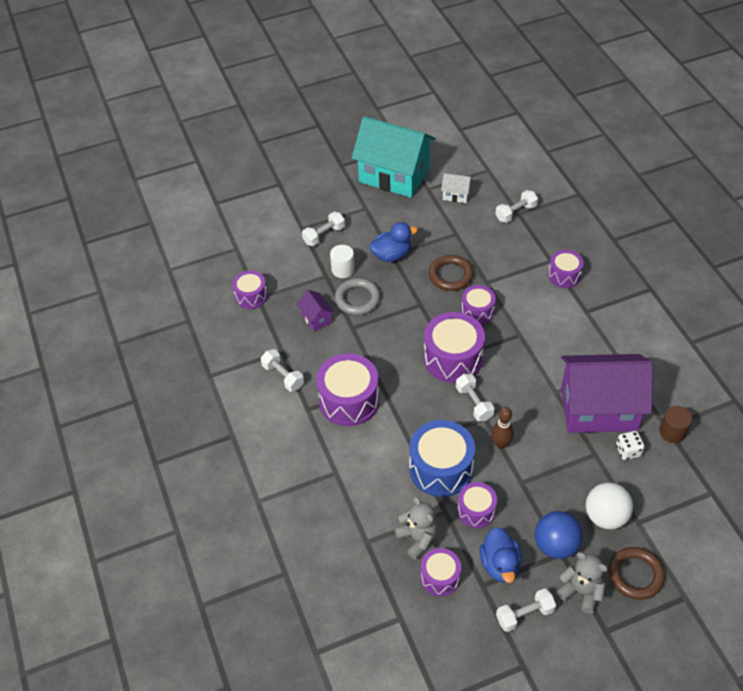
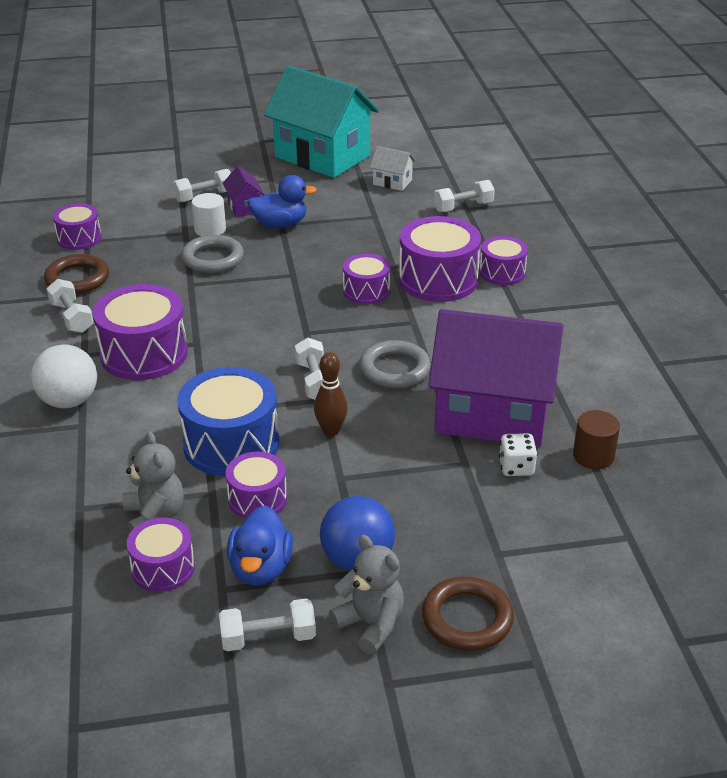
camera: 10 degrees right, 15 degrees down
(316, 318) = (149, 269): purple house -> purple house (244, 207)
(450, 275) = (347, 253): brown ring -> brown ring (77, 279)
(453, 358) = (309, 332): purple drum -> purple drum (438, 280)
(523, 381) = (395, 369): none -> grey ring
(605, 516) = (450, 538): white ball -> white ball (69, 401)

